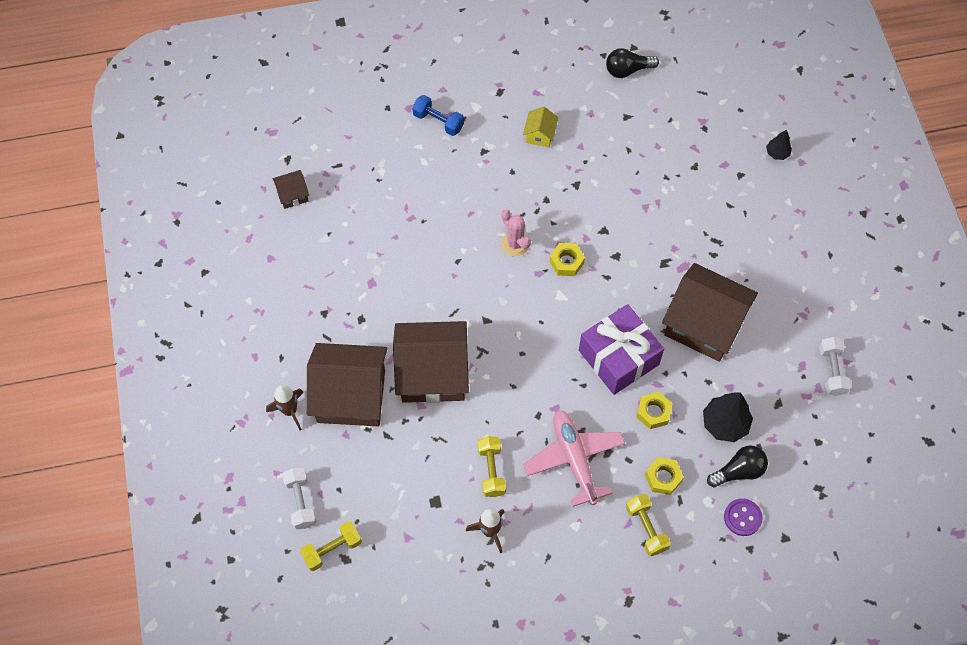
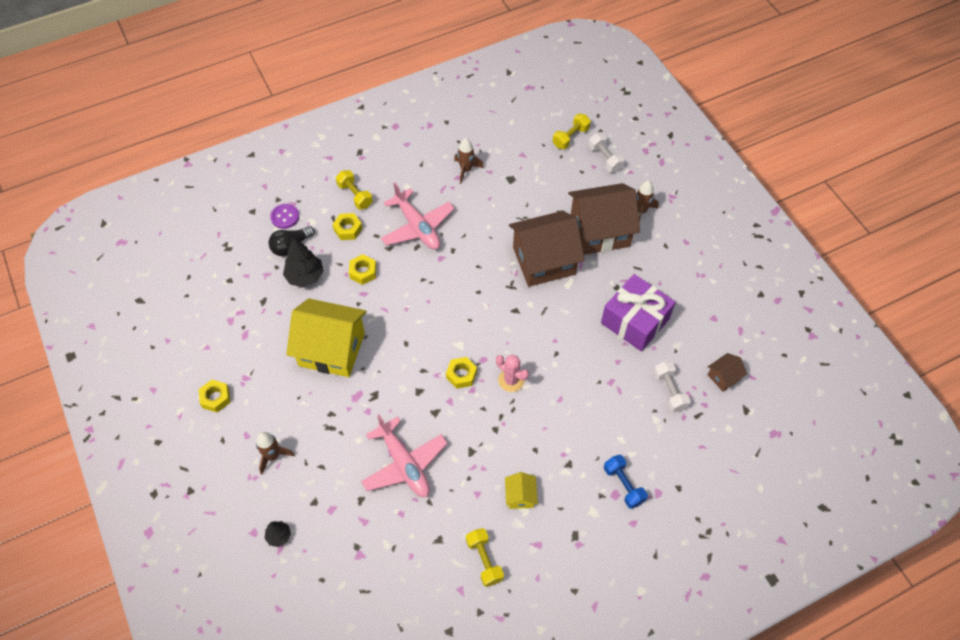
camera: 165 degrees right, 5 degrees down
(438, 121) = (623, 485): blue dumbbell -> blue dumbbell turned 45 degrees clockwise
(491, 470) = (477, 206): yellow dumbbell -> yellow dumbbell (484, 560)
(618, 357) = (399, 306): purple gift -> purple gift (635, 321)
(627, 70) = (449, 598): black light bulb -> none
(646, 188) = (404, 464): none -> pink plane
(704, 324) = (331, 349): brown house -> yellow house
(778, 226) = (273, 456): none -> brown rocket
(831, 371) = (219, 336): white dumbbell -> white dumbbell (669, 391)
(836, 300) = (216, 398): none -> yellow nut

